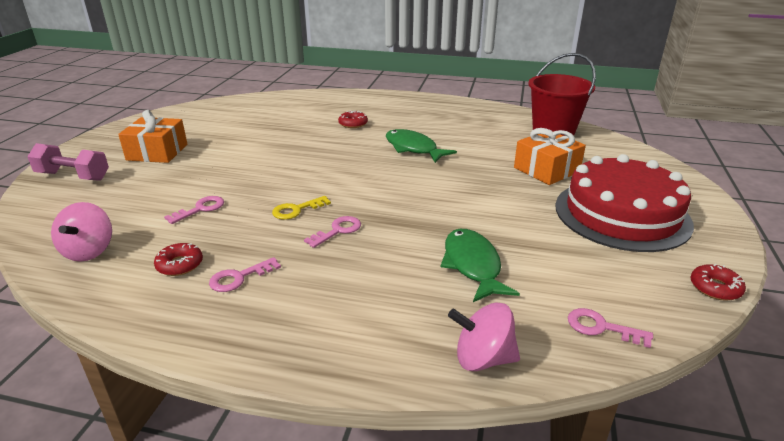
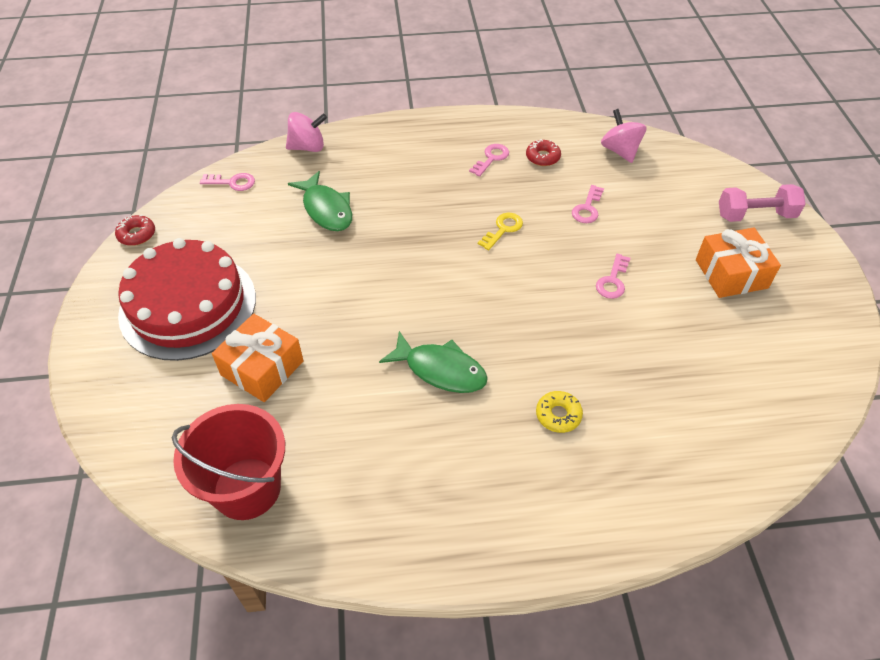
camera: 160 degrees right, 20 degrees up
(337, 231) = (450, 215): pink key -> pink key (613, 281)
(353, 124) = (558, 415): red donut -> yellow donut

